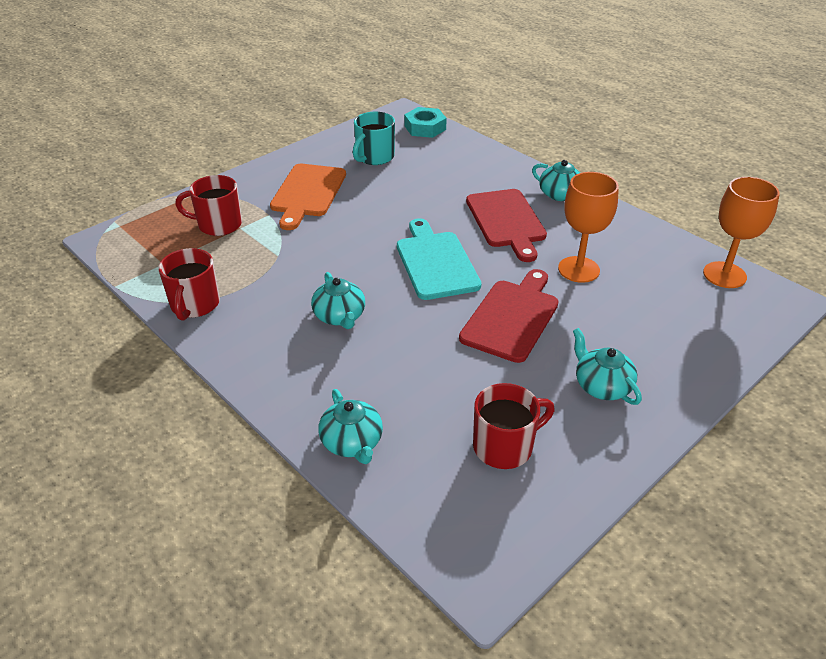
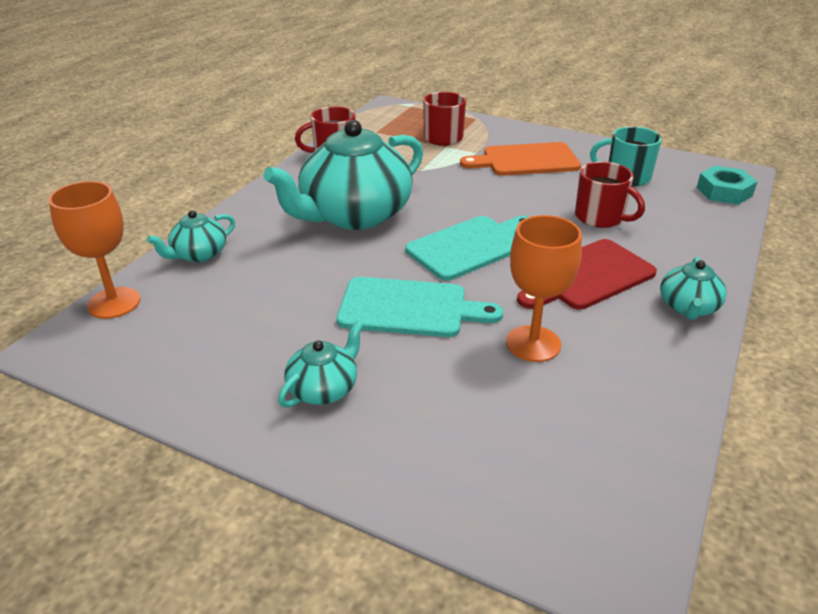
camera: 70 degrees right, 5 degrees down
(340, 316) = (354, 215): turquoise teapot -> turquoise teapot, size x2.18
(504, 446) = (212, 334): red mug -> red mug (600, 218)
(512, 317) = (409, 308): red cutting board -> turquoise cutting board
(724, 275) = (633, 490): orange goblet -> orange goblet (114, 303)

